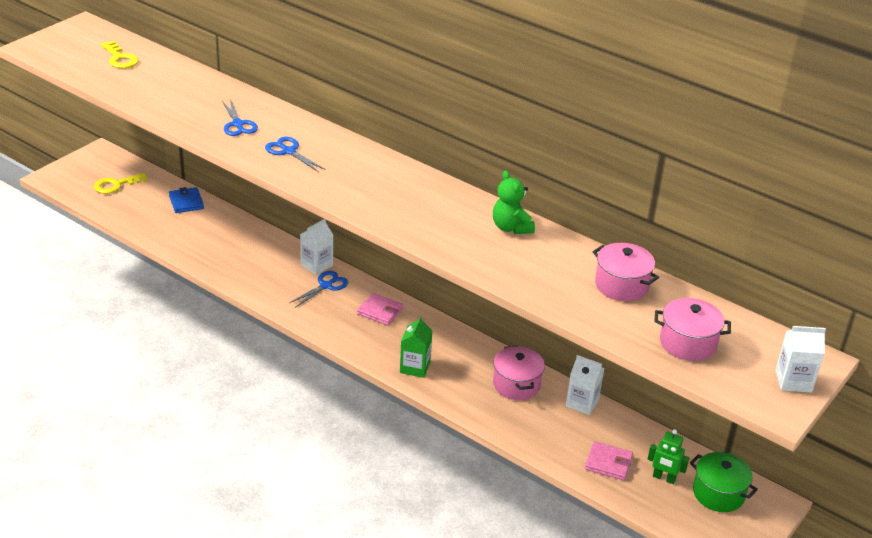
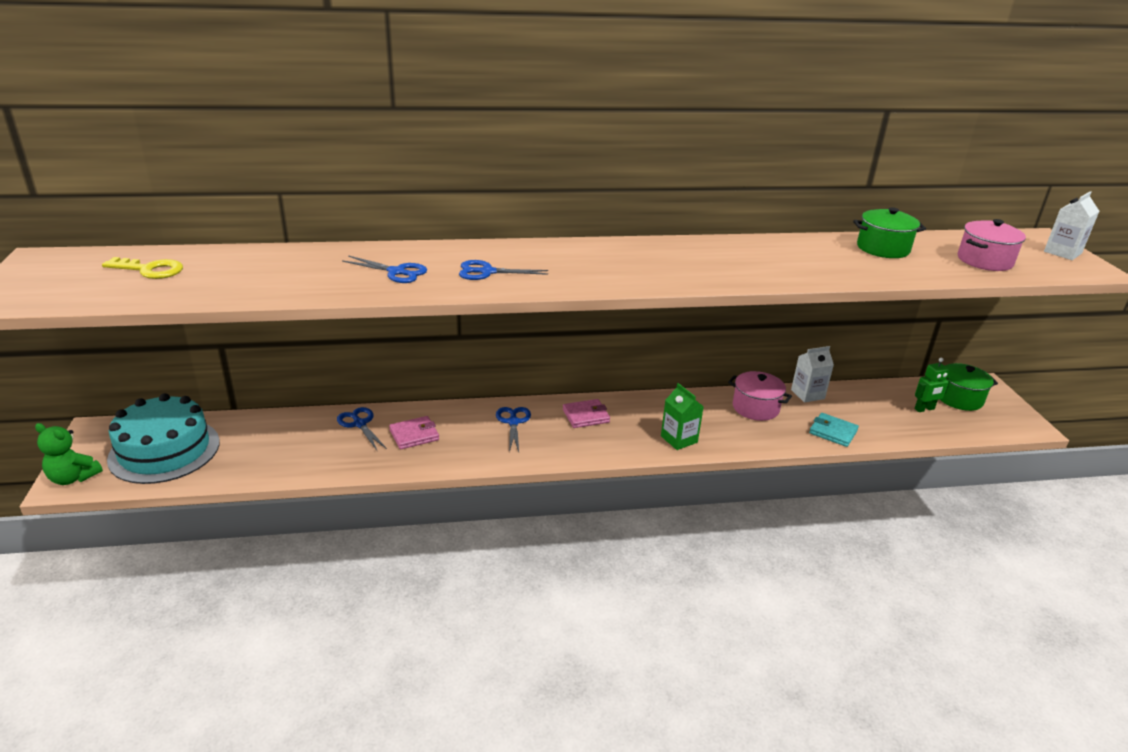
camera: 45 degrees left, 5 degrees down
(116, 185) = (164, 450): yellow key -> turquoise cake
(186, 202) = (271, 426): blue wallet -> none
(234, 230) = (360, 424): none -> blue scissors
(316, 265) = (479, 411): white carton -> none
(511, 228) = (752, 248): green teddy bear -> green teddy bear (73, 478)
(543, 439) = (833, 432): none -> turquoise wallet
(608, 463) = (887, 421): pink wallet -> pink wallet (414, 435)
(621, 285) = (883, 248): pink pot -> green pot

